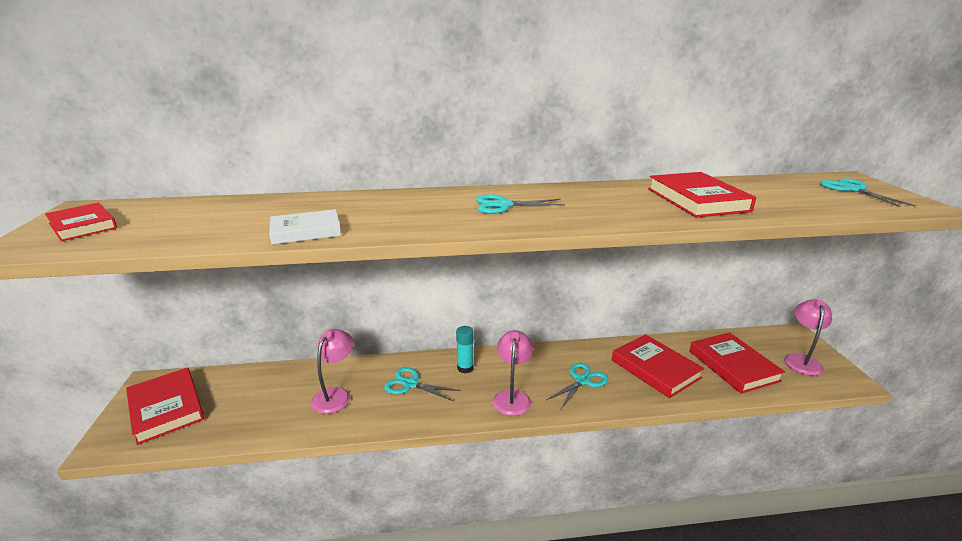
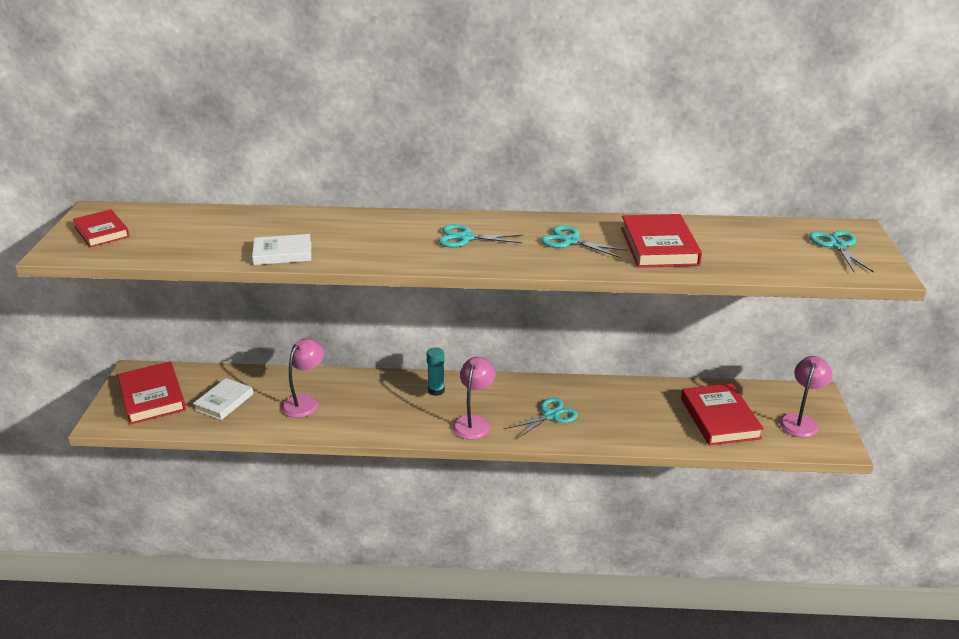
camera: 10 degrees right, 5 degrees up
(247, 405) = (224, 402): none -> white book
(411, 384) = (378, 400): turquoise scissors -> turquoise scissors (570, 241)
(655, 369) = (633, 412): red book -> none

